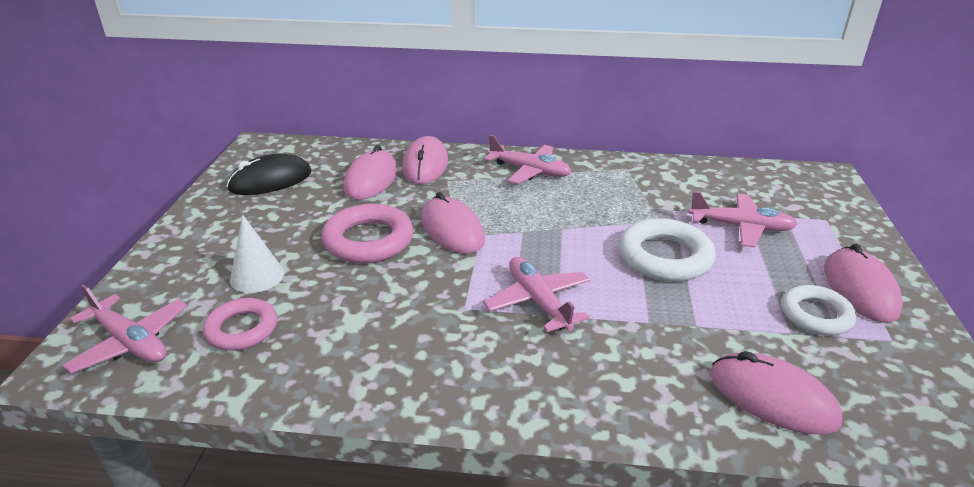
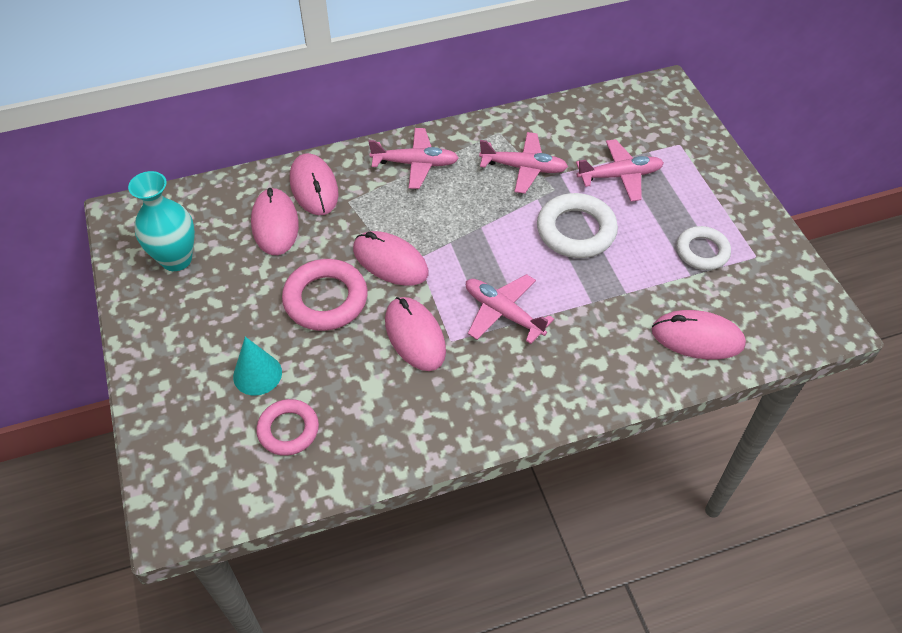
camera: 25 degrees left, 20 degrees up
(130, 342) = (206, 479): pink plane -> pink plane (524, 168)
(257, 276) = (257, 374): white cone -> turquoise cone
(270, 181) = (176, 259): black mouse -> turquoise vase
(859, 289) = (723, 214): pink mouse -> pink mouse (415, 336)

